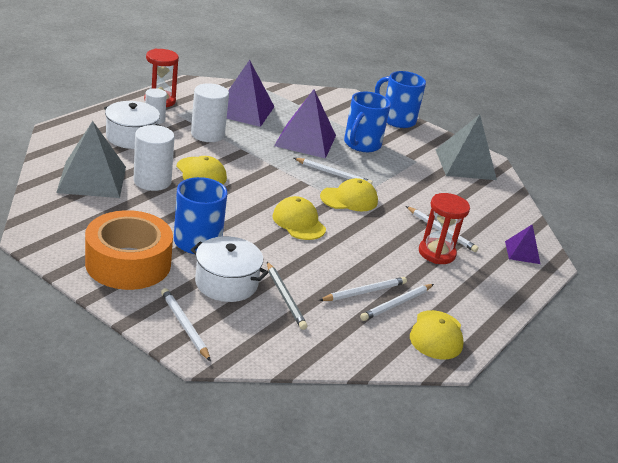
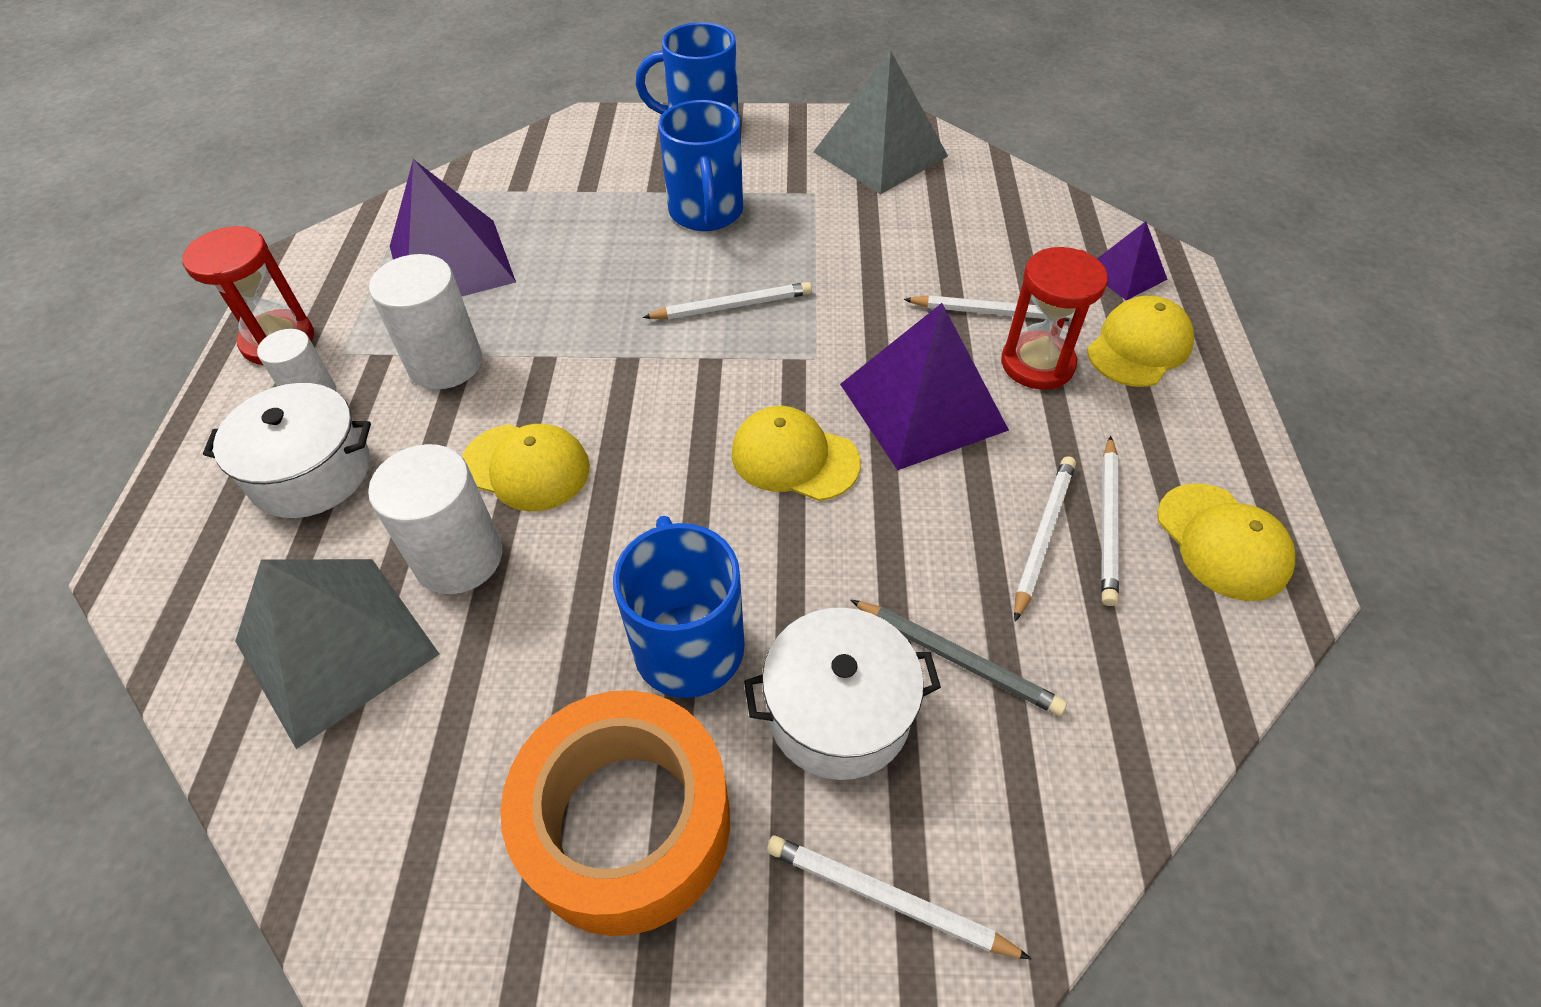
camera: 30 degrees left, 20 degrees up
(305, 140) = (617, 263): purple pyramid -> purple pyramid (922, 407)
(349, 199) = (810, 344): yellow cap -> yellow cap (1138, 347)

